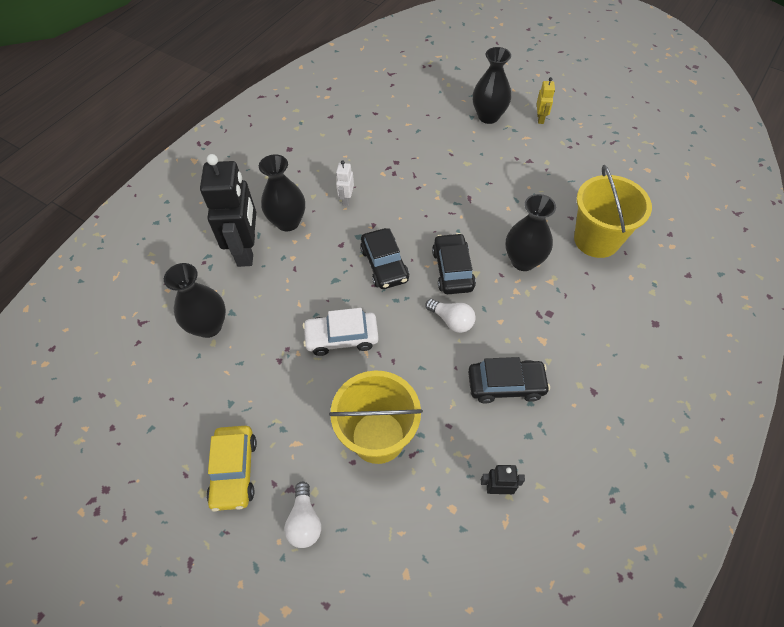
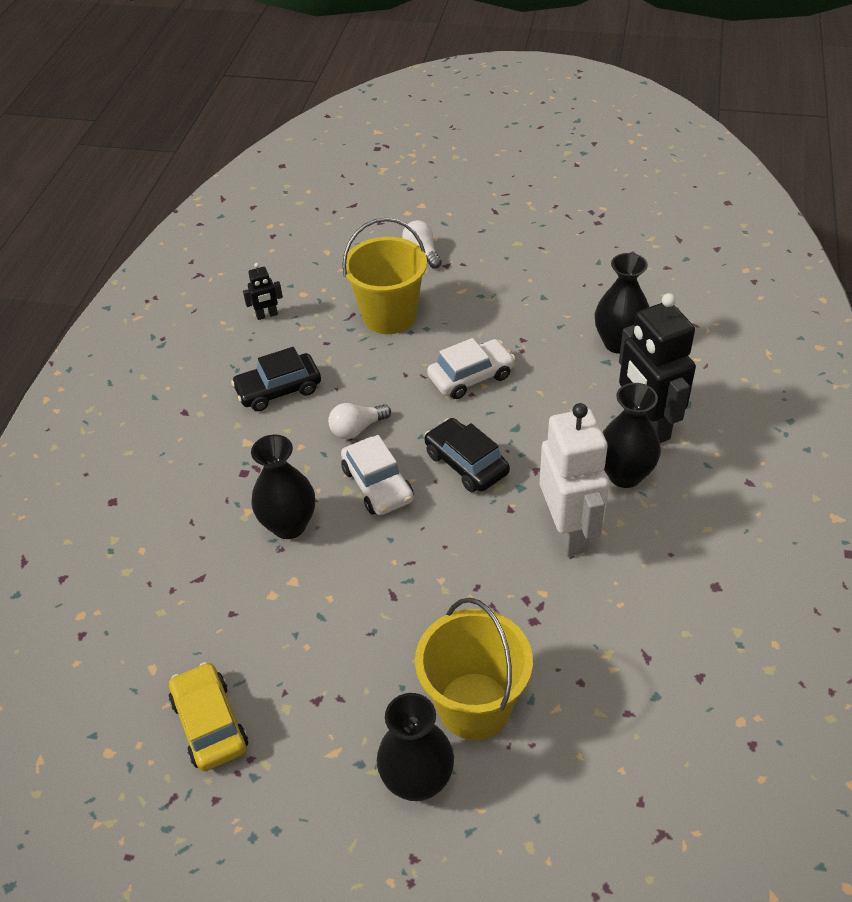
camera: 160 degrees right, 10 degrees down
(234, 471) = (502, 260): yellow car -> yellow car (210, 723)
(346, 199) = (569, 532): white robot -> white robot, size x2.29
(452, 270) = (378, 485): black car -> white car
(452, 321) = (357, 429): white light bulb -> white light bulb turned 45 degrees counterclockwise
(540, 118) = (316, 812): yellow robot -> none
(596, 240) = (191, 589): yellow bucket -> yellow bucket (474, 706)

